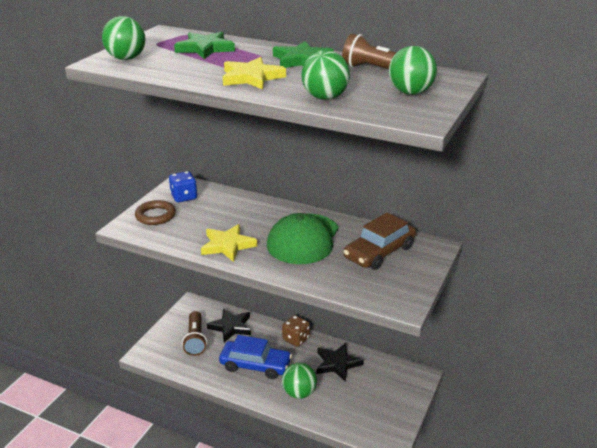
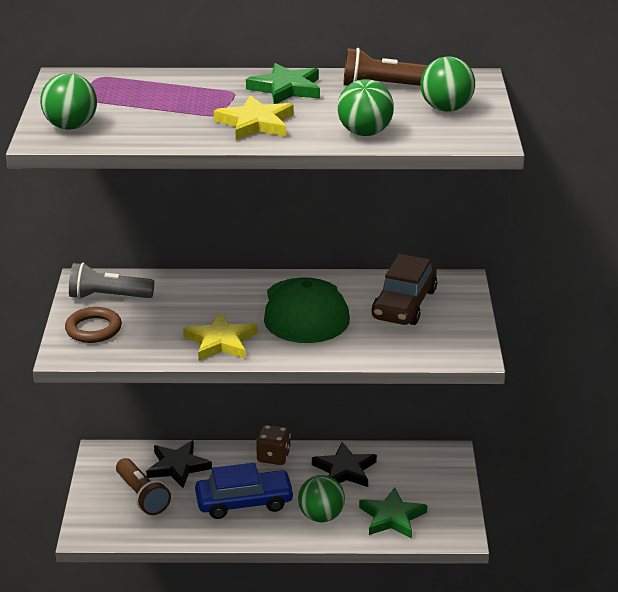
camera: 25 degrees left, 0 degrees up
(184, 197) = (108, 297): blue dice -> grey flashlight
(205, 48) = (151, 94): green star -> green star (392, 517)

